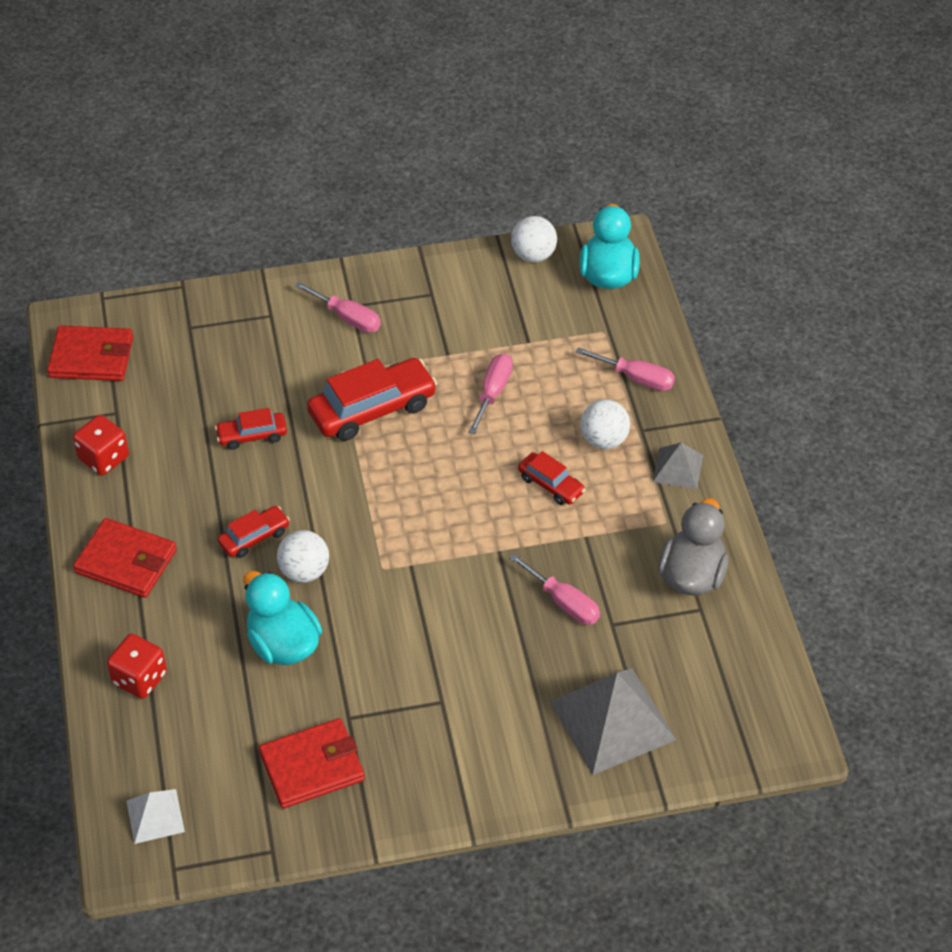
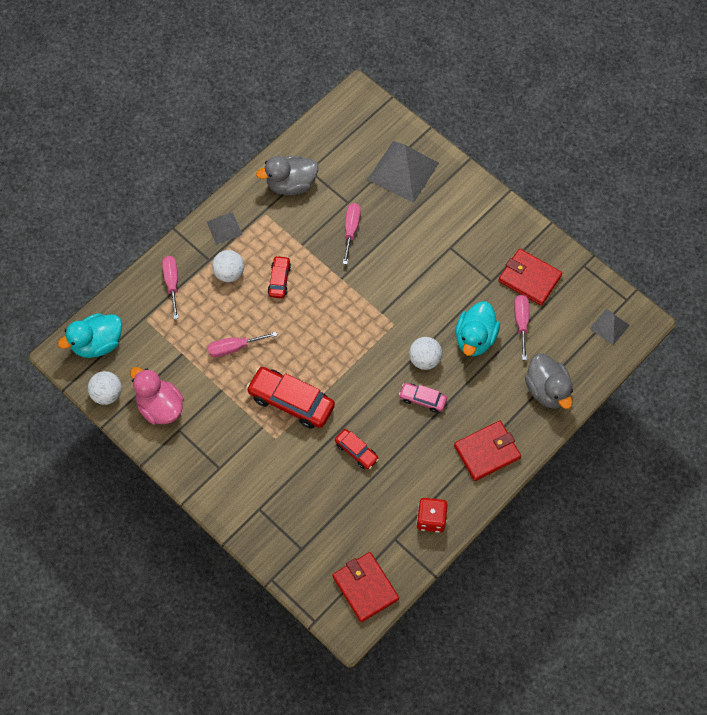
camera: 125 degrees left, 15 degrees up
(126, 561) = (487, 452): red wallet -> red wallet turned 75 degrees clockwise
(139, 678) = (547, 390): red dice -> grey duck
(155, 816) = (609, 326): white pyramid -> grey pyramid
(254, 537) = (422, 399): red car -> pink car
(347, 318) = (231, 463): pink screwdriver -> pink screwdriver (521, 322)
(475, 291) = (160, 407): none -> pink duck

